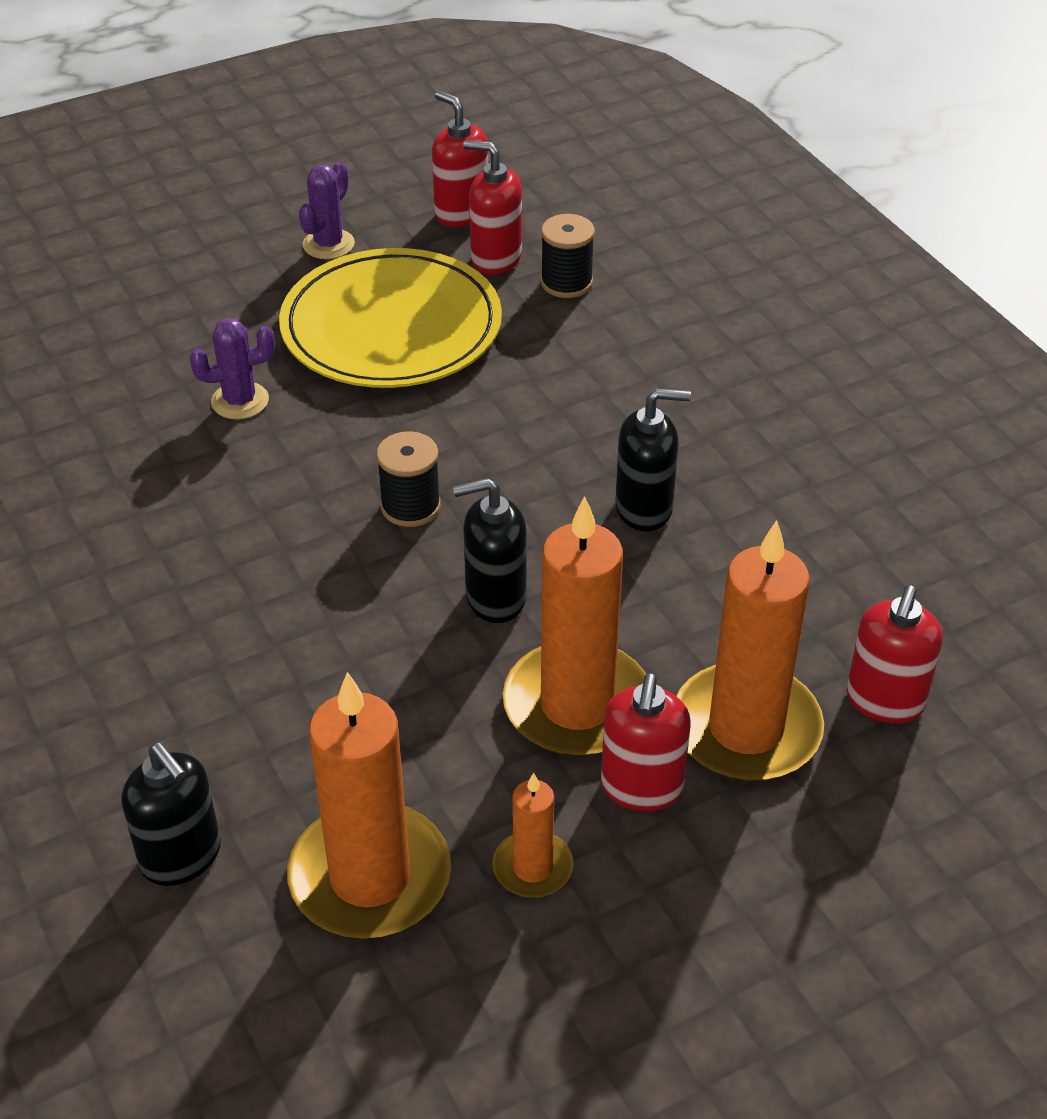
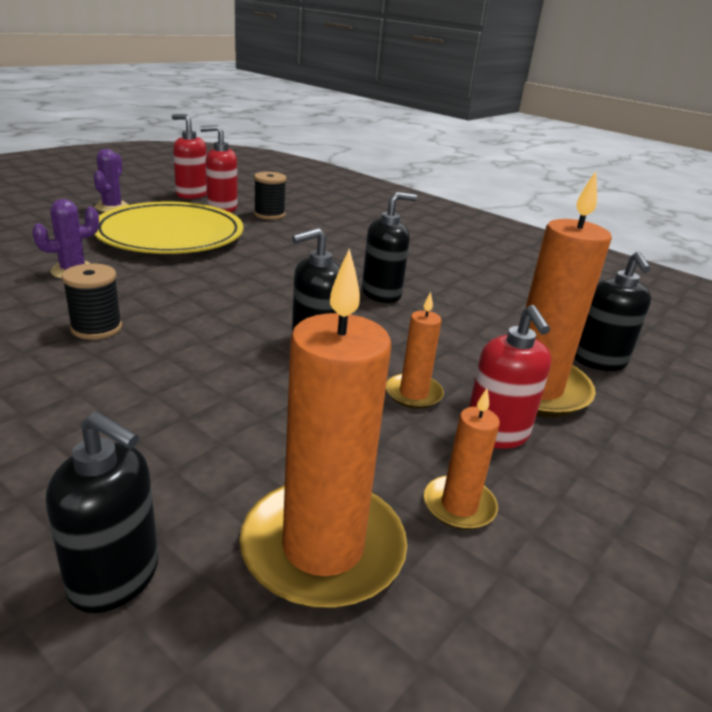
camera: 25 degrees left, 15 degrees down
(410, 506) = (226, 308): black spool -> black spool (96, 328)
(577, 705) = (413, 394): orange candle -> orange candle, size x0.50
(884, 701) = (599, 361): red soap dispenser -> black soap dispenser

